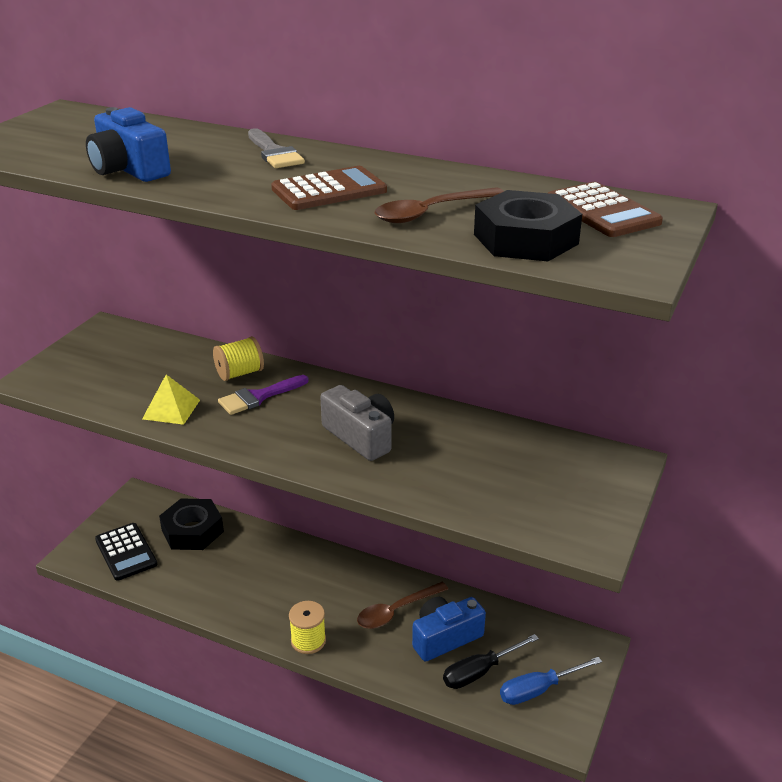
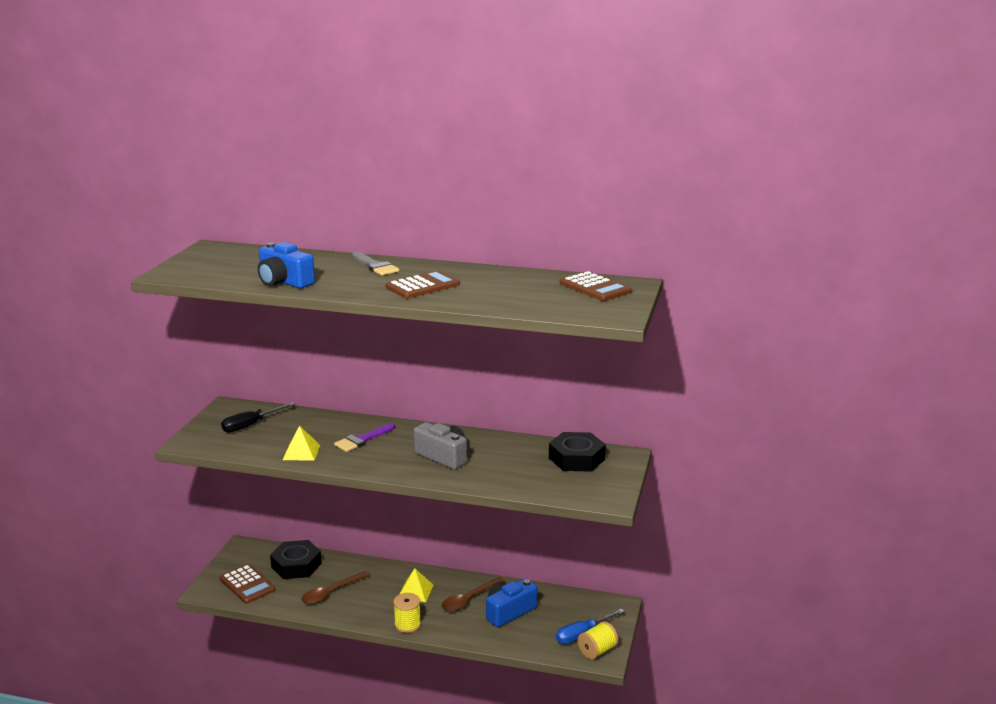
camera: 10 degrees left, 10 degrees down
(126, 552) = (247, 584): black calculator -> brown calculator
(240, 373) = (343, 427): yellow spool -> yellow spool (597, 651)
(330, 589) = (415, 591): none -> yellow pyramid
(430, 213) = (491, 295): brown spoon -> brown spoon (331, 593)
(480, 672) = (538, 629): black screwdriver -> black screwdriver (251, 425)
(525, 239) = (553, 305): black nut -> black nut (576, 459)

